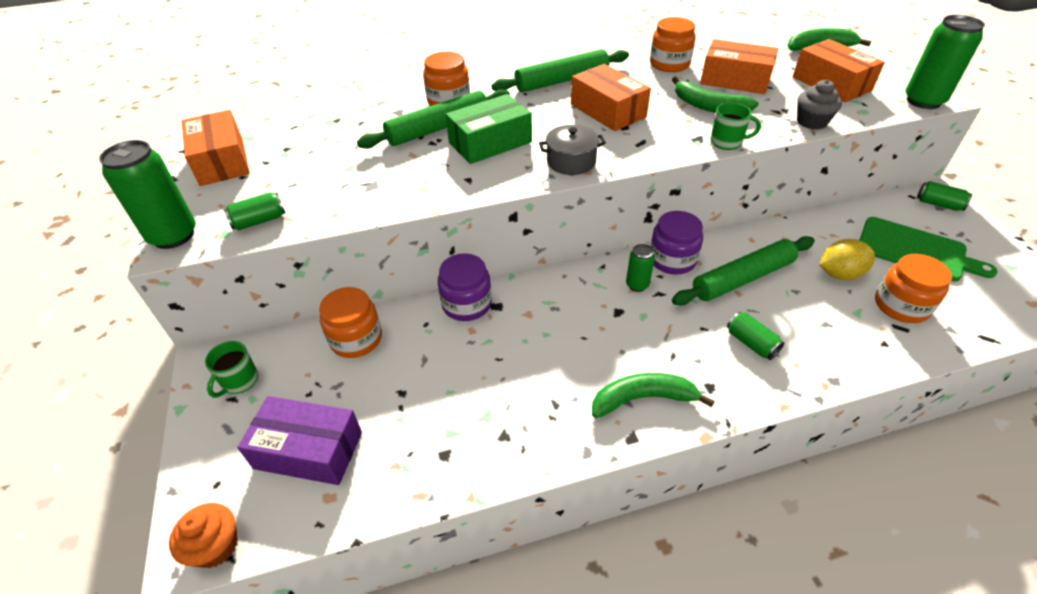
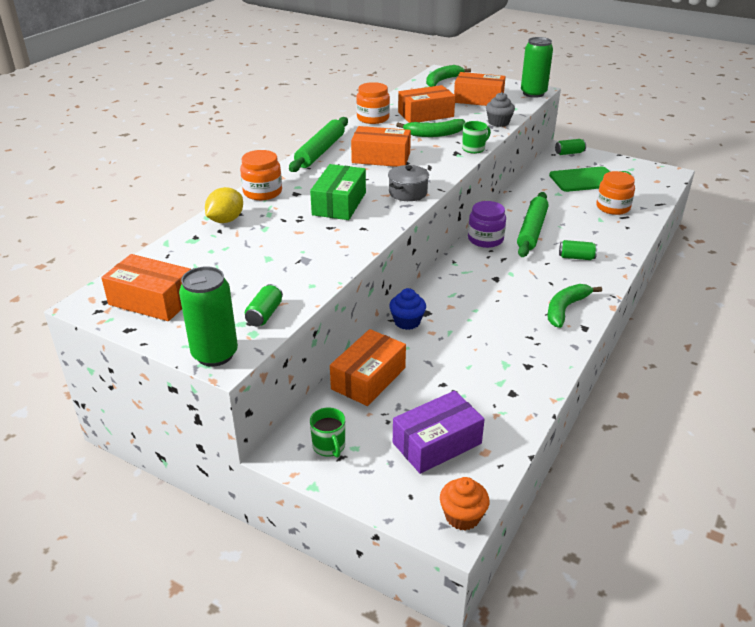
camera: 45 degrees left, 10 degrees down
(356, 339) = (368, 378): orange jar -> orange box
(438, 128) = (287, 210): green rolling pin -> none
(467, 304) = (407, 322): purple jar -> blue cupcake
(637, 285) = (486, 261): green can -> none
(839, 274) = (571, 206): yellow lemon -> yellow lemon (226, 220)

